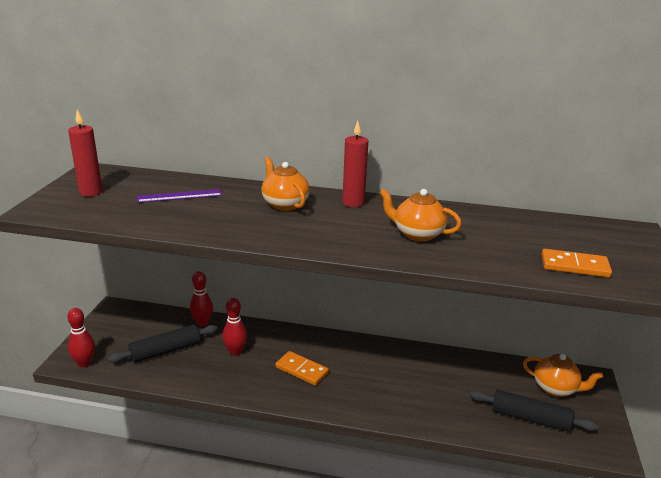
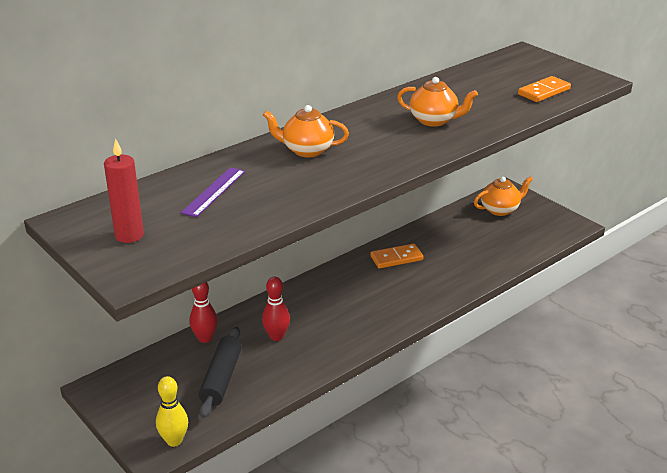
camera: 50 degrees left, 5 degrees up
(85, 363) = (174, 441): red bowling pin -> yellow bowling pin
(301, 370) = (347, 311): orange domino -> orange domino (396, 258)
(353, 203) = (346, 122): red candle -> none
(417, 234) = (434, 120): orange teapot -> orange teapot turned 135 degrees counterclockwise
(530, 418) = (516, 237): black rolling pin -> none

